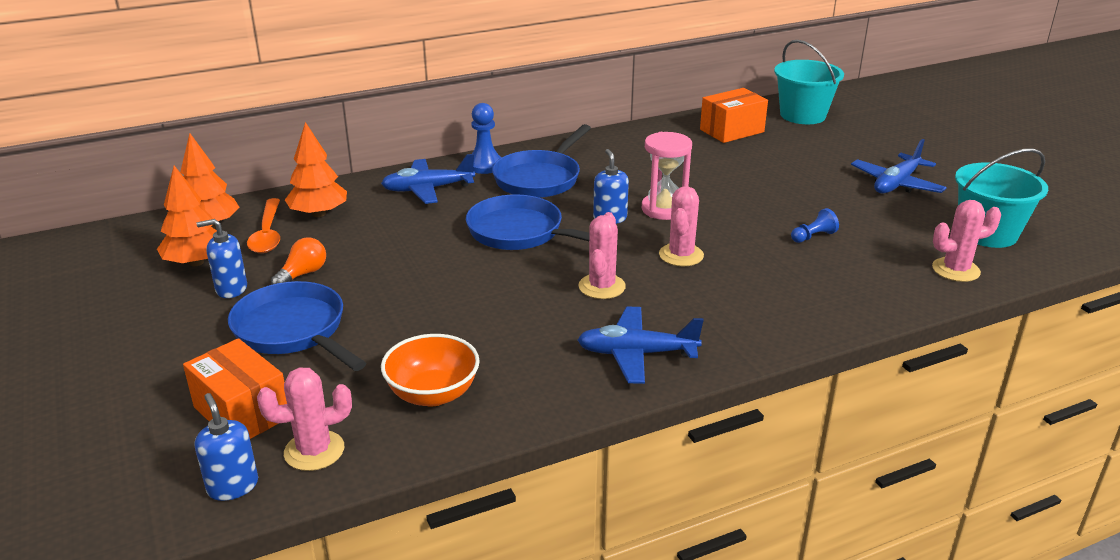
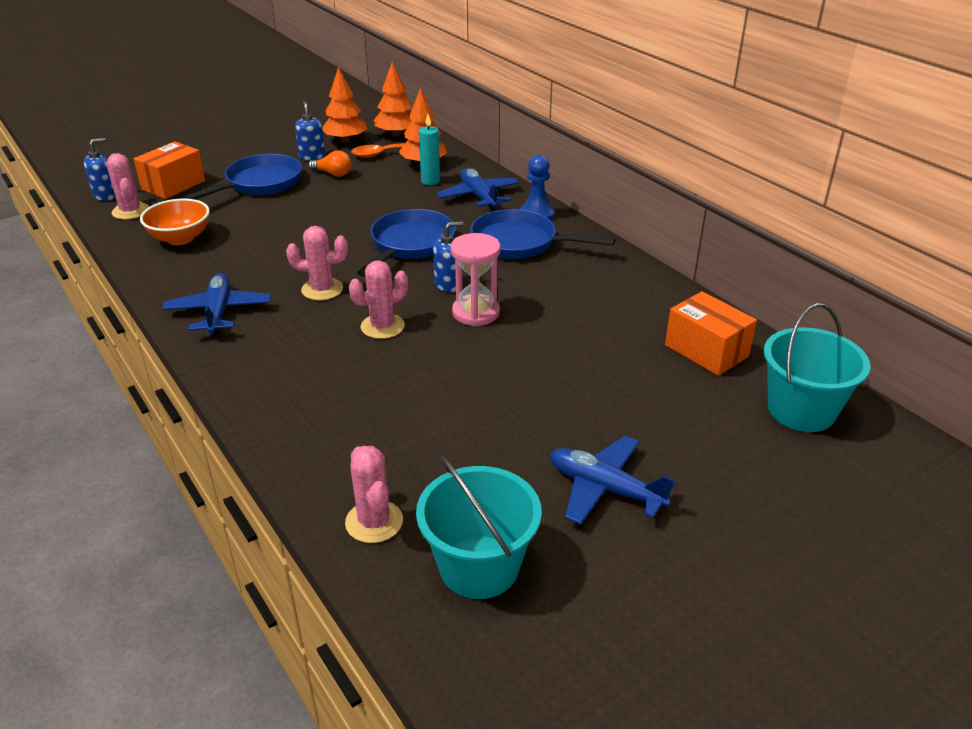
camera: 80 degrees right, 5 degrees up
(370, 212) = (430, 181): none -> turquoise candle
(681, 255) = (382, 326): pink cactus -> pink cactus turned 45 degrees counterclockwise
(813, 236) = (438, 410): blue pawn -> none

